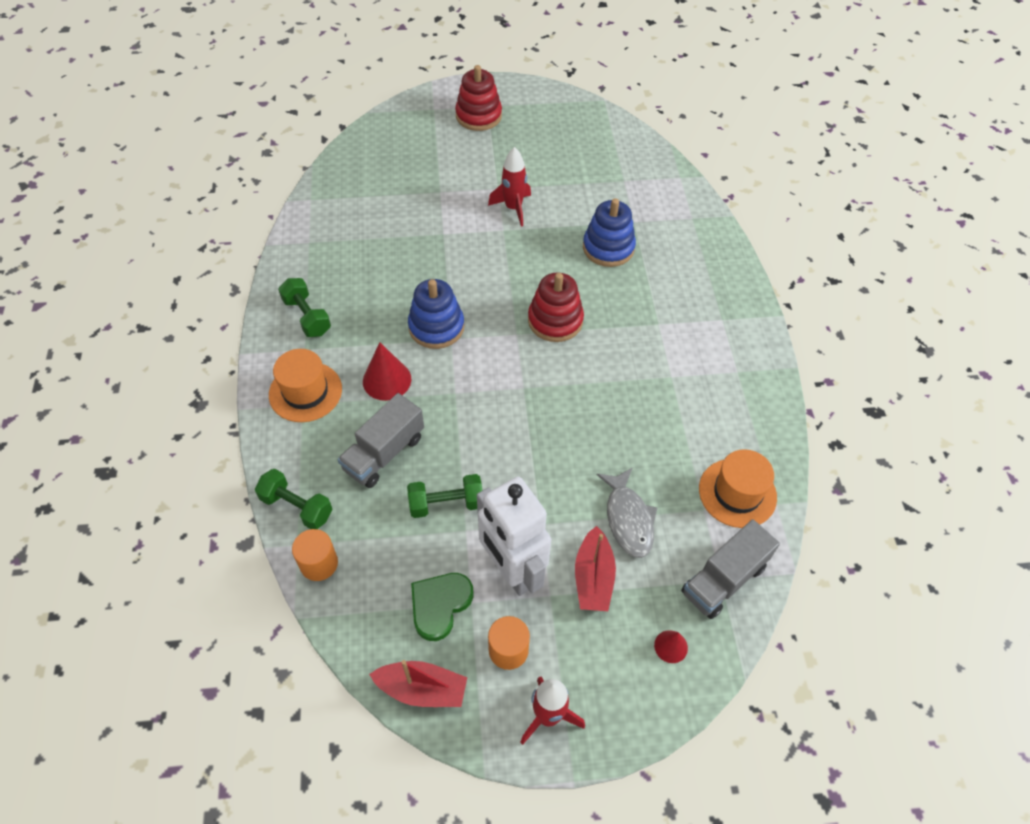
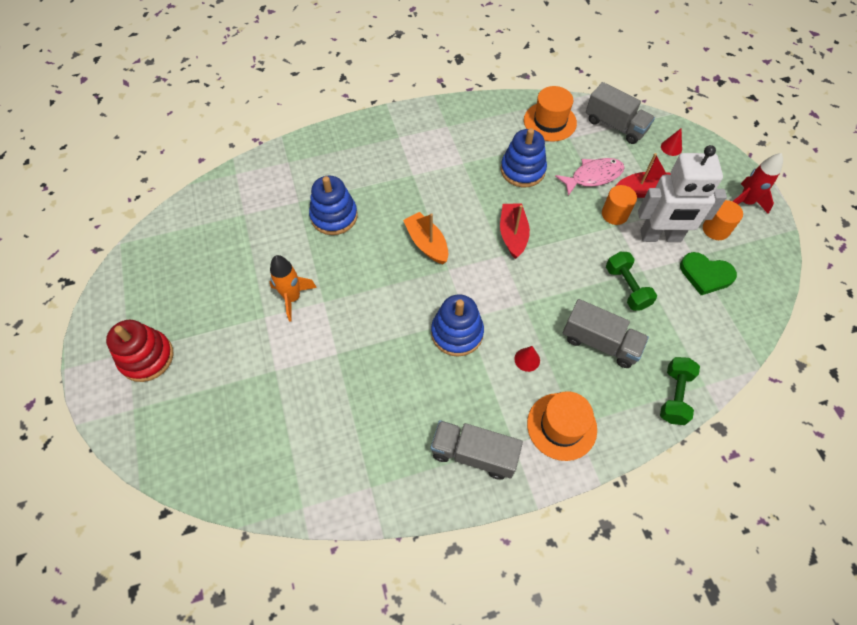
camera: 100 degrees left, 5 degrees up
(307, 316) = (474, 454): green dumbbell -> grey truck
(319, 563) = (713, 363): orange cylinder -> orange cylinder (614, 214)
(387, 380) = (527, 359): red cone -> red cone, size x0.57
(422, 689) = (766, 272): red boat -> red boat (513, 234)
(512, 570) = (660, 236): white robot -> white robot turned 45 degrees clockwise
(513, 208) = (292, 298): red rocket -> orange rocket
(555, 320) = (426, 243): red stacking toy -> orange boat
(628, 519) = (593, 176): grey fish -> pink fish
(650, 438) = (522, 170): none -> blue stacking toy

